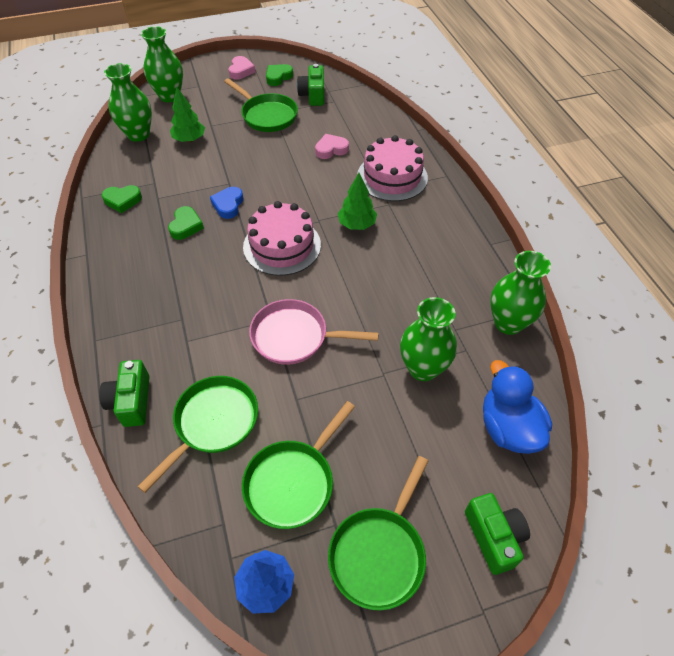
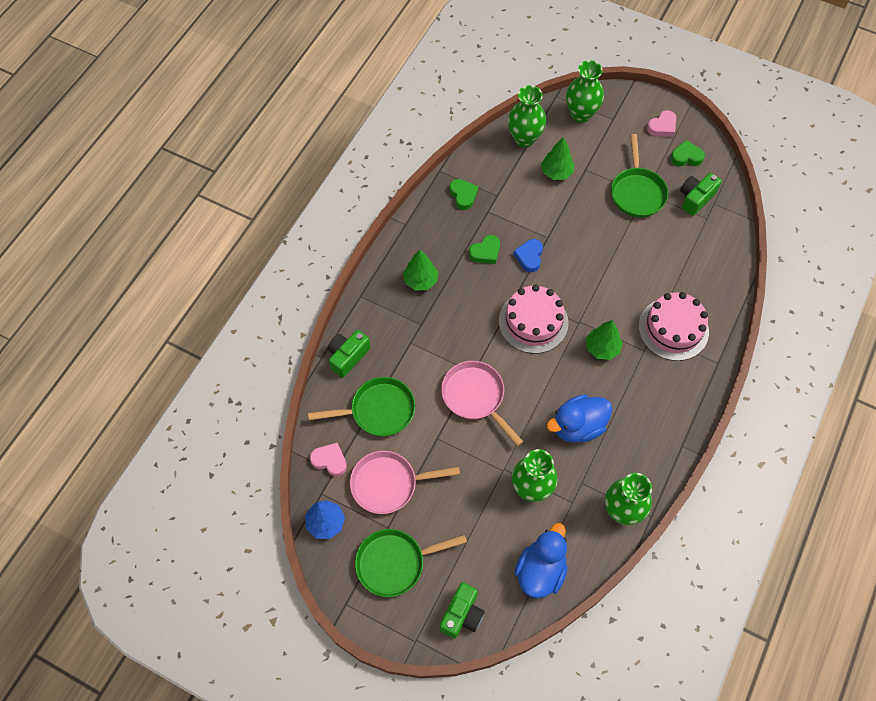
camera: 45 degrees right, 10 degrees up
(122, 201) = (463, 195): green heart -> green heart turned 150 degrees counterclockwise
(146, 286) = (420, 280): none -> green tree
(228, 205) = (529, 257): blue heart -> blue heart turned 45 degrees counterclockwise
(293, 482) = (388, 484): green pan -> pink pan
(331, 149) = (653, 265): pink heart -> pink heart (330, 461)
(403, 291) = (577, 426): none -> blue duck

